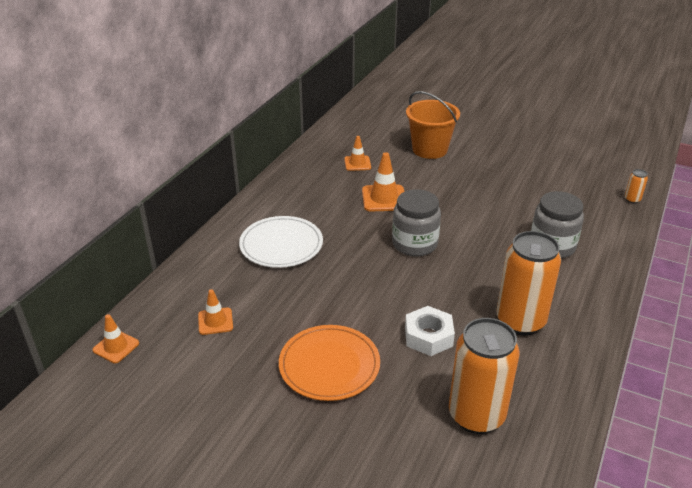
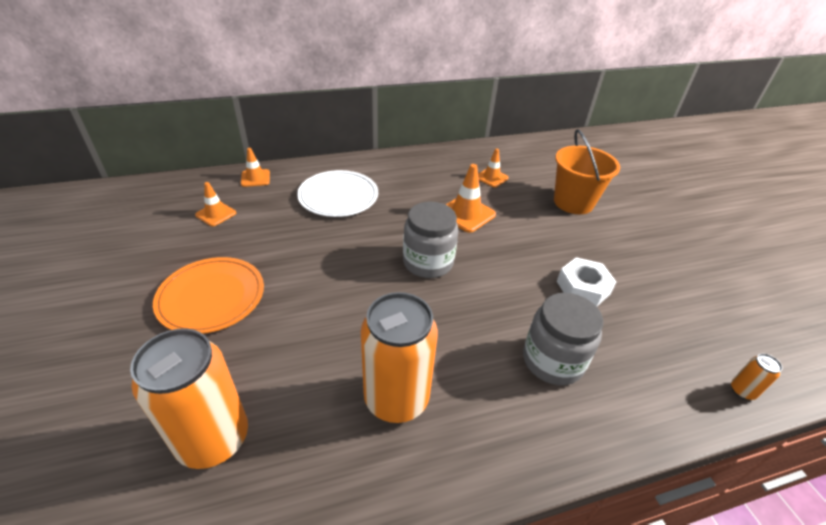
camera: 45 degrees right, 5 degrees up
(116, 347) = (152, 189): orange traffic cone -> orange traffic cone (255, 178)
(428, 336) = (305, 339): white nut -> white nut (583, 287)

